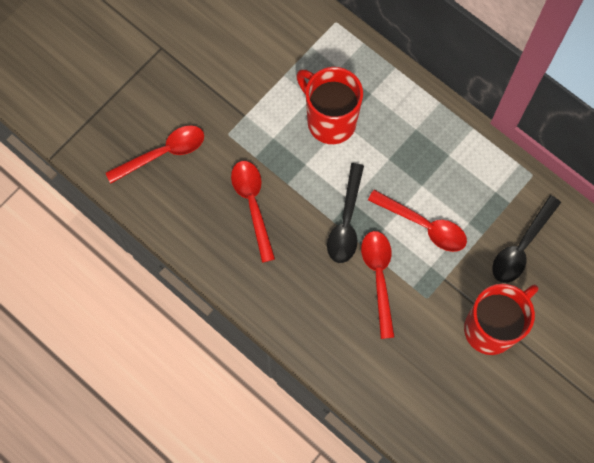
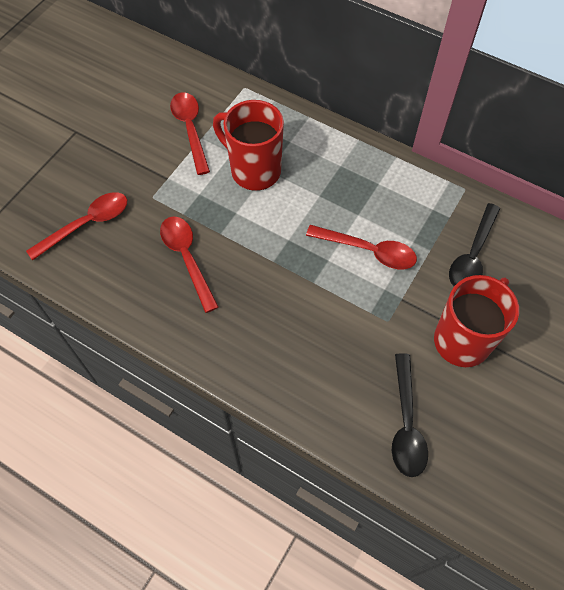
camera: 10 degrees left, 10 degrees down
(346, 222) = (288, 260): black spoon -> black spoon (406, 424)
(379, 277) = (332, 308): red spoon -> red spoon (190, 129)

